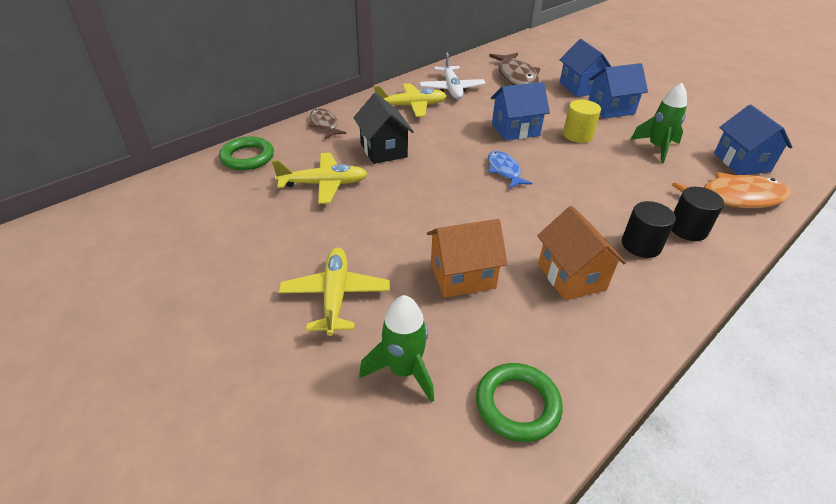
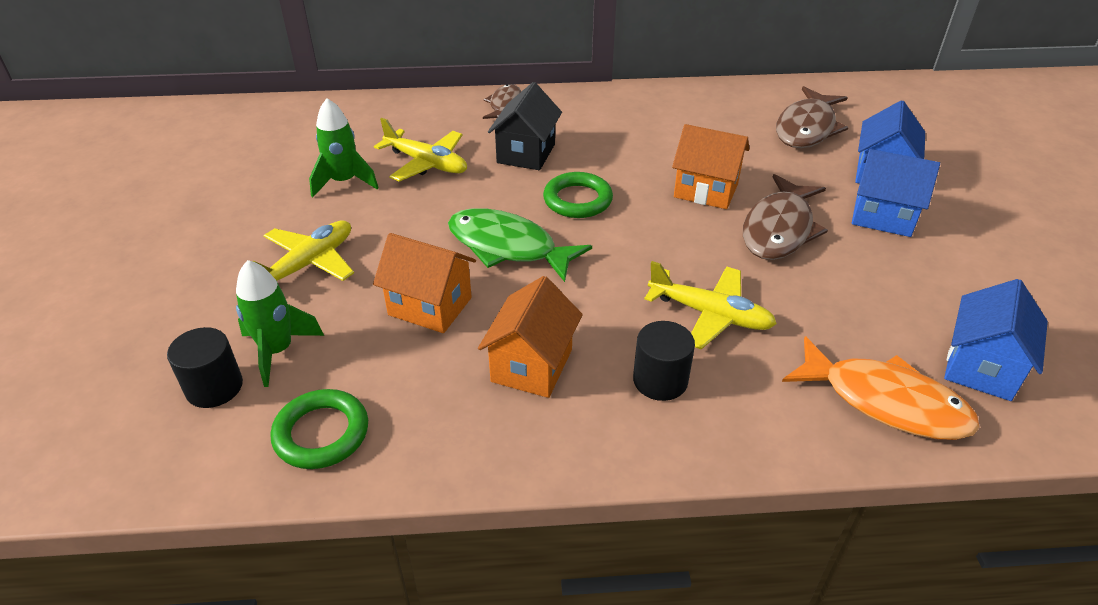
camera: 40 degrees right, 0 degrees up
(247, 157) = (396, 110): green ring -> green ring (577, 200)
(411, 106) = (621, 118): yellow plane -> yellow plane (710, 314)
(452, 89) = (698, 114): white plane -> none
(456, 213) = (508, 247): none -> green fish
(504, 171) = (623, 229): blue fish -> none
(515, 130) = (706, 190): blue house -> orange house
(577, 135) = (779, 229): yellow cylinder -> brown fish
(657, 148) = (870, 291): green rocket -> green rocket (344, 182)
(688, 229) = (750, 397): black cylinder -> black cylinder (214, 387)

